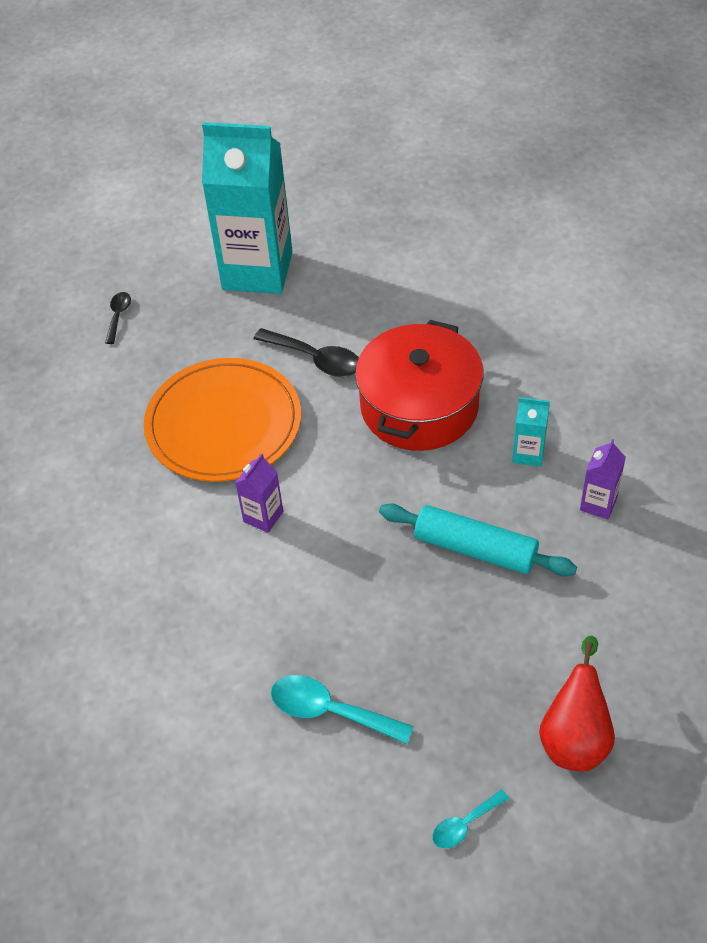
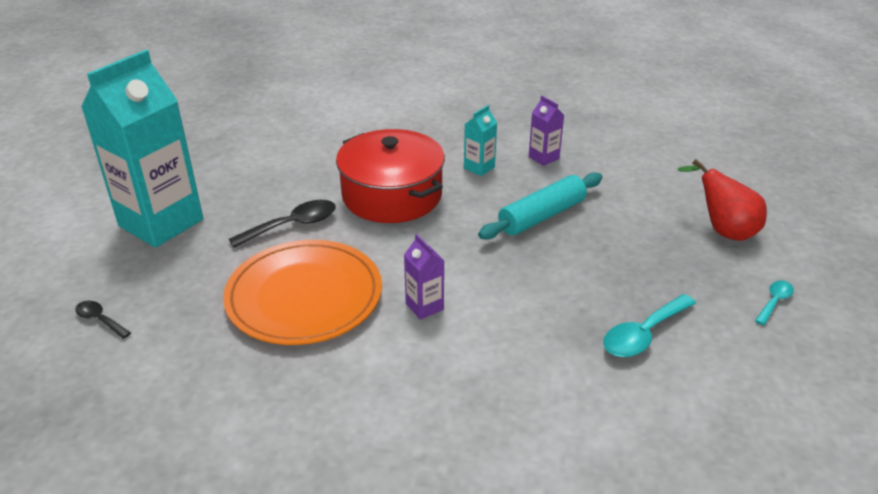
camera: 65 degrees left, 15 degrees down
(464, 824) = (774, 302): turquoise spoon -> turquoise spoon turned 135 degrees counterclockwise

